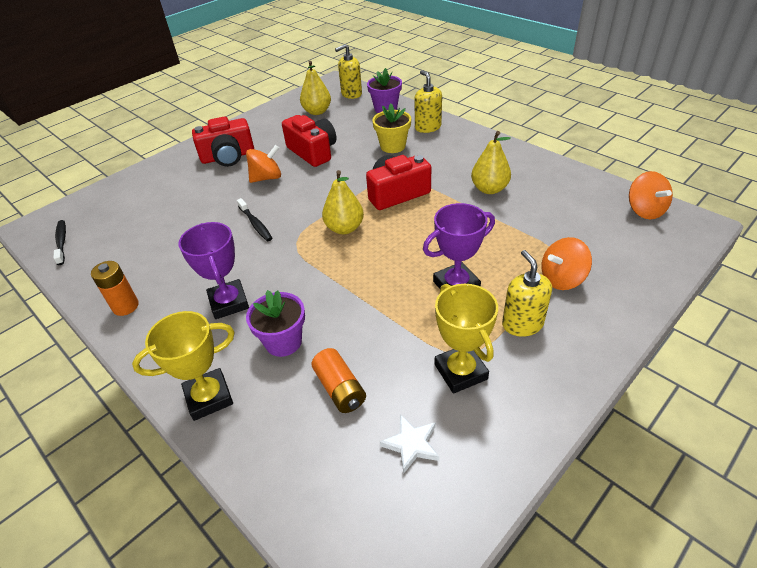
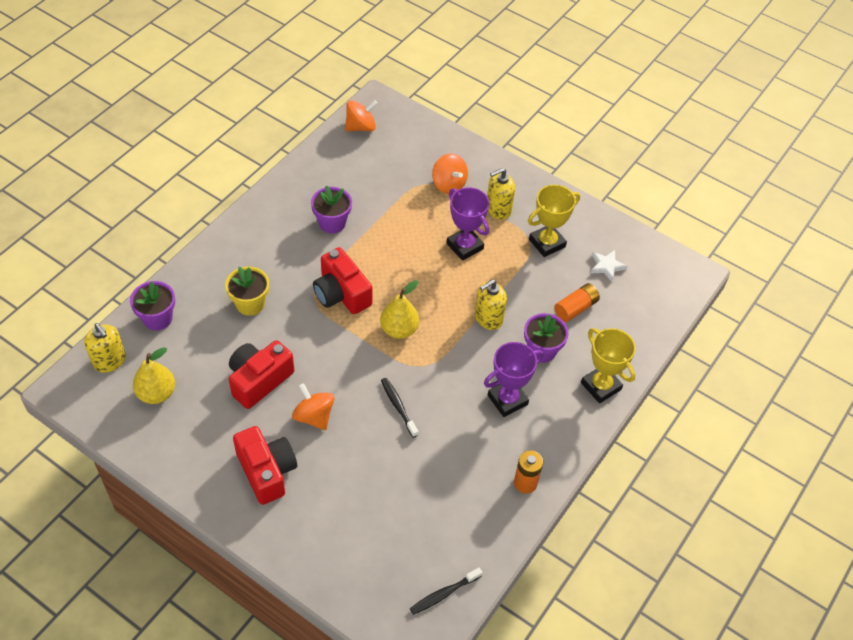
camera: 105 degrees left, 10 degrees up
(255, 224) = (398, 406): black toothbrush -> black toothbrush turned 75 degrees counterclockwise
(428, 127) = (209, 274): yellow soap dispenser -> yellow soap dispenser (488, 318)
(489, 189) = (332, 223): yellow pear -> purple flower pot

